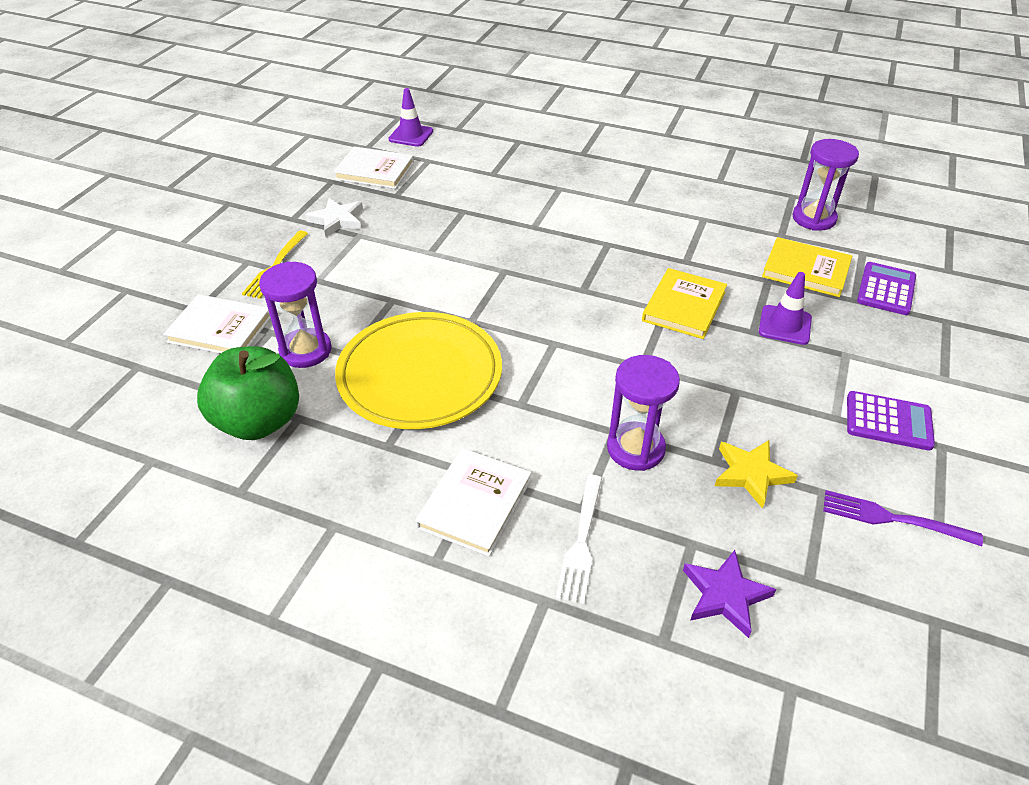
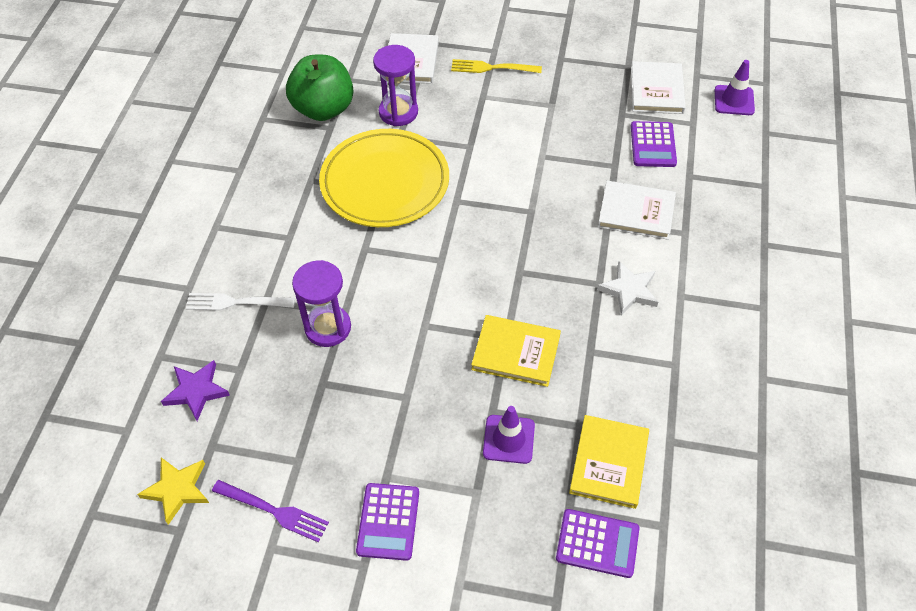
camera: 80 degrees right, 10 degrees up
(337, 220) = (568, 86): white star -> white star (629, 290)
(445, 185) = (653, 145): none -> purple calculator
(474, 503) = (264, 238): white book -> white book (636, 212)
(751, 474) = (311, 408): yellow star -> yellow star (177, 490)
(813, 218) = (717, 477): purple hourglass -> none
(892, 518) = (274, 511): purple fork -> purple fork turned 105 degrees clockwise

